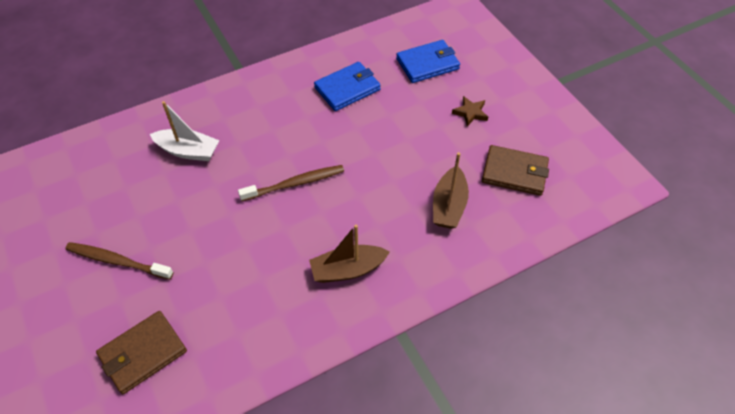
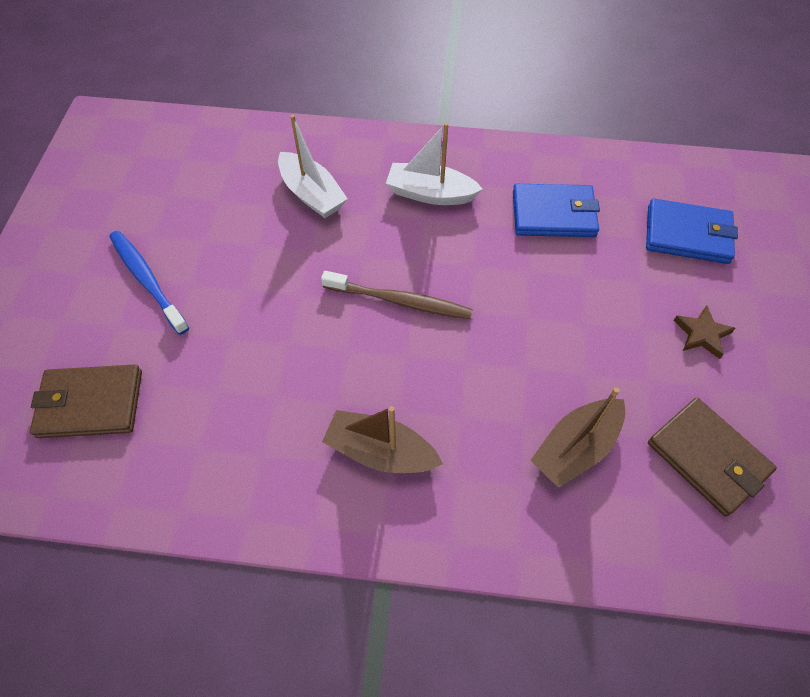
camera: 35 degrees right, 5 degrees up
(117, 261) = (147, 280): brown toothbrush -> blue toothbrush
(265, 113) = (430, 194): none -> white boat

